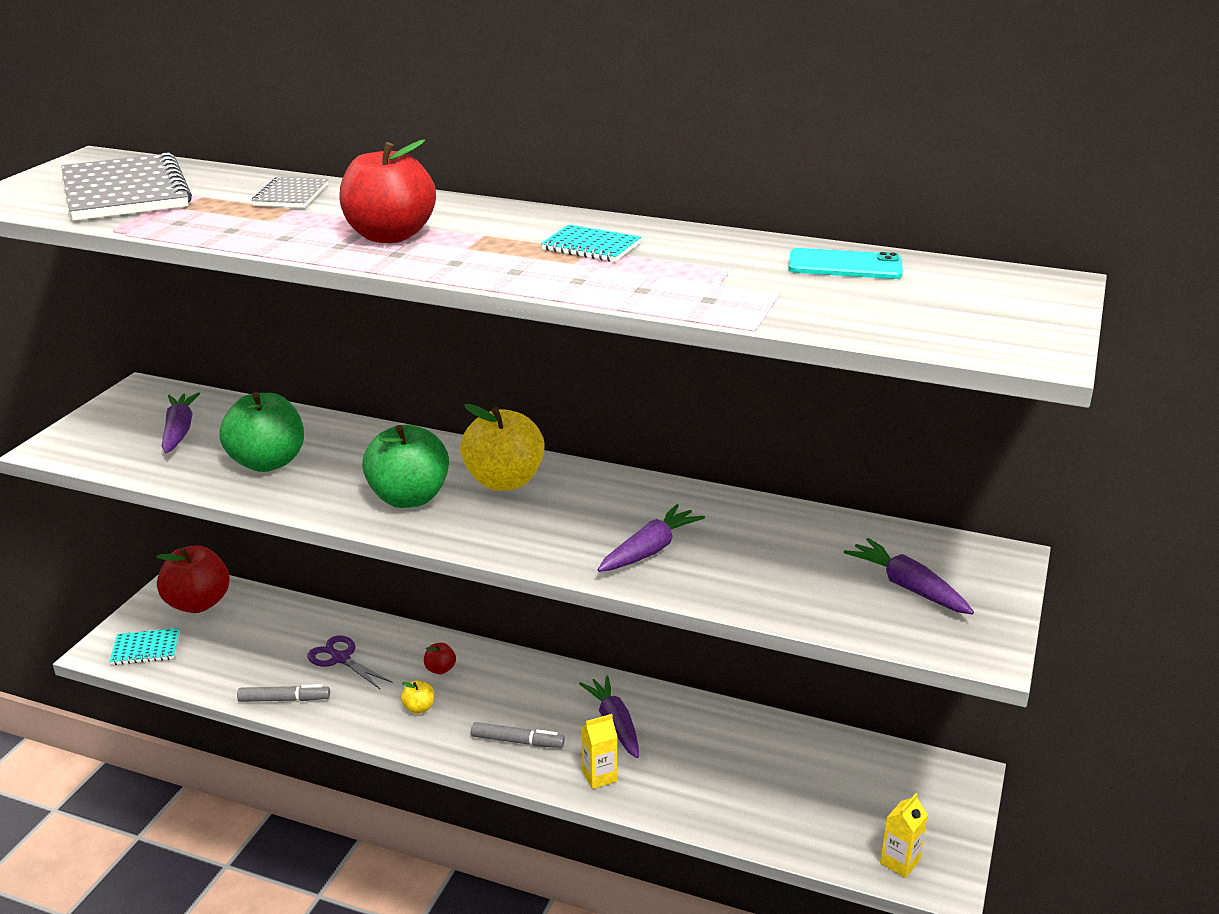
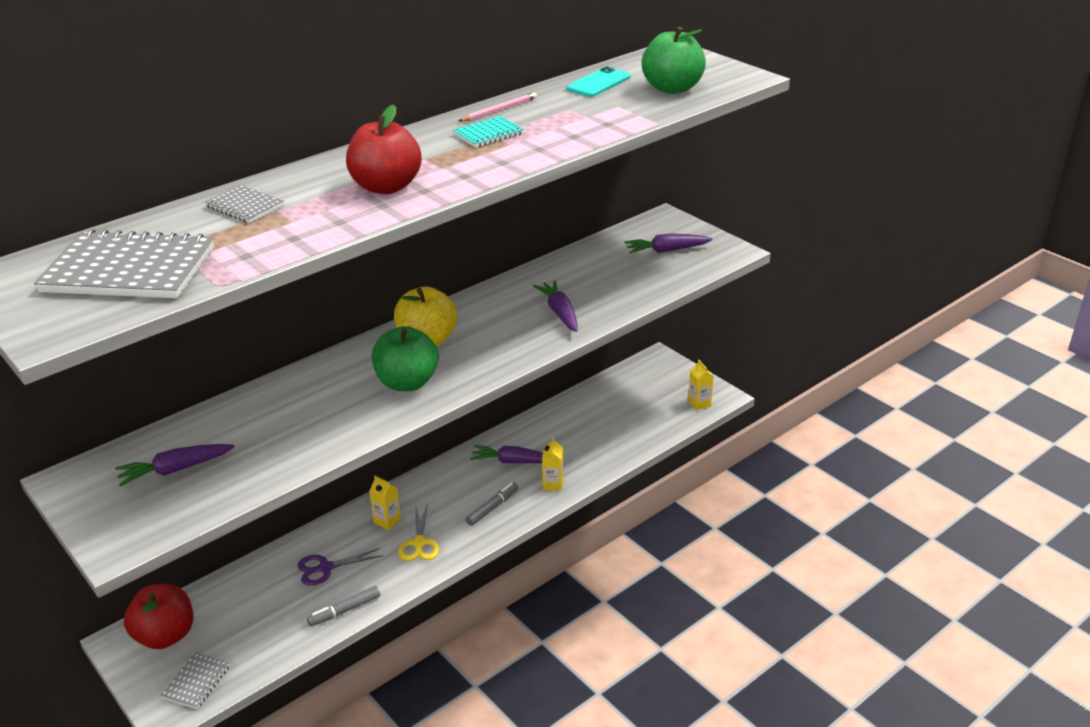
camera: 60 degrees left, 5 degrees up
(146, 649) = (196, 682): turquoise notebook -> grey notebook
(179, 431) = (175, 470): purple carrot -> purple carrot turned 45 degrees counterclockwise
(267, 463) = (284, 434): green apple -> green apple (672, 88)
(284, 699) = (344, 610): grey marker -> grey marker turned 150 degrees counterclockwise
(419, 708) = (419, 543): yellow apple -> yellow scissors
(440, 669) = (387, 521): red apple -> yellow carton
(673, 235) = (499, 110): none -> pink pencil

